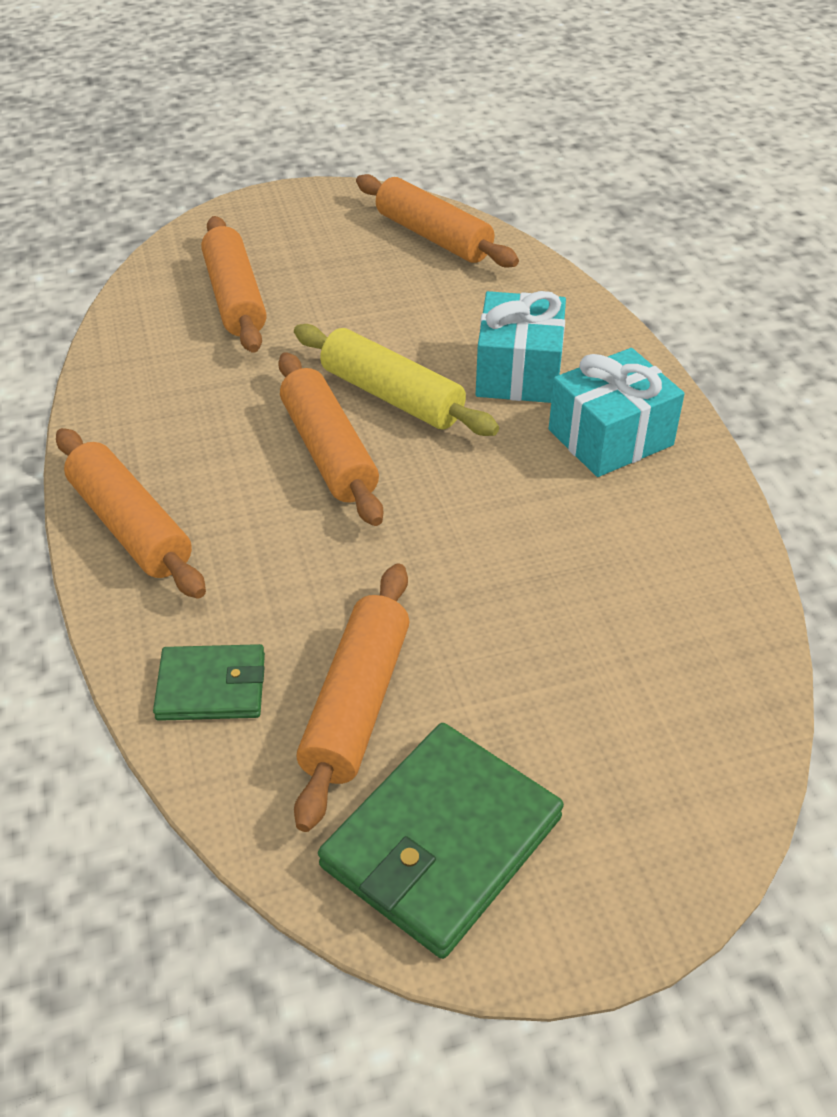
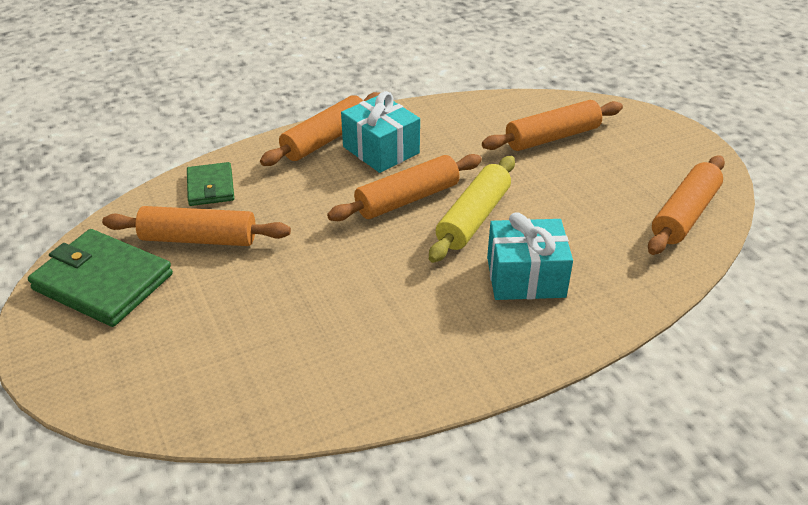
camera: 80 degrees right, 5 degrees down
(610, 437) = (464, 333): turquoise gift -> turquoise gift (381, 150)

